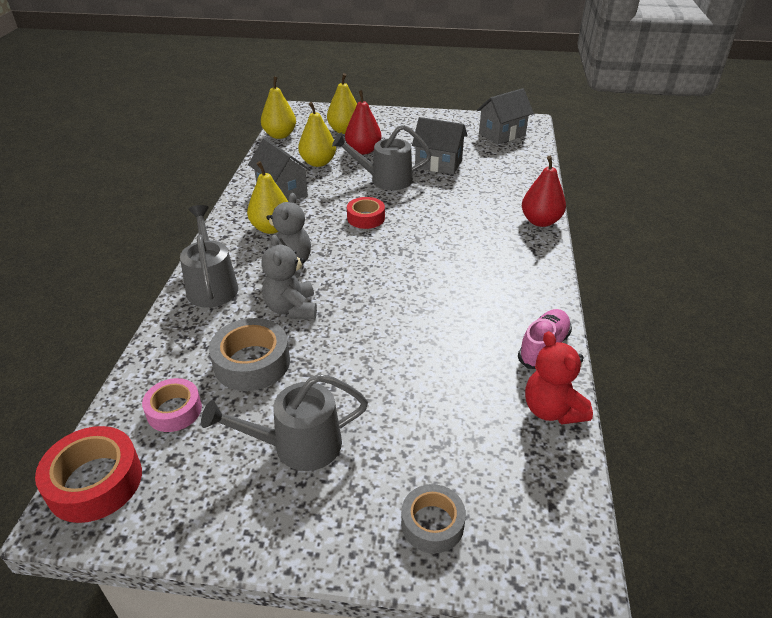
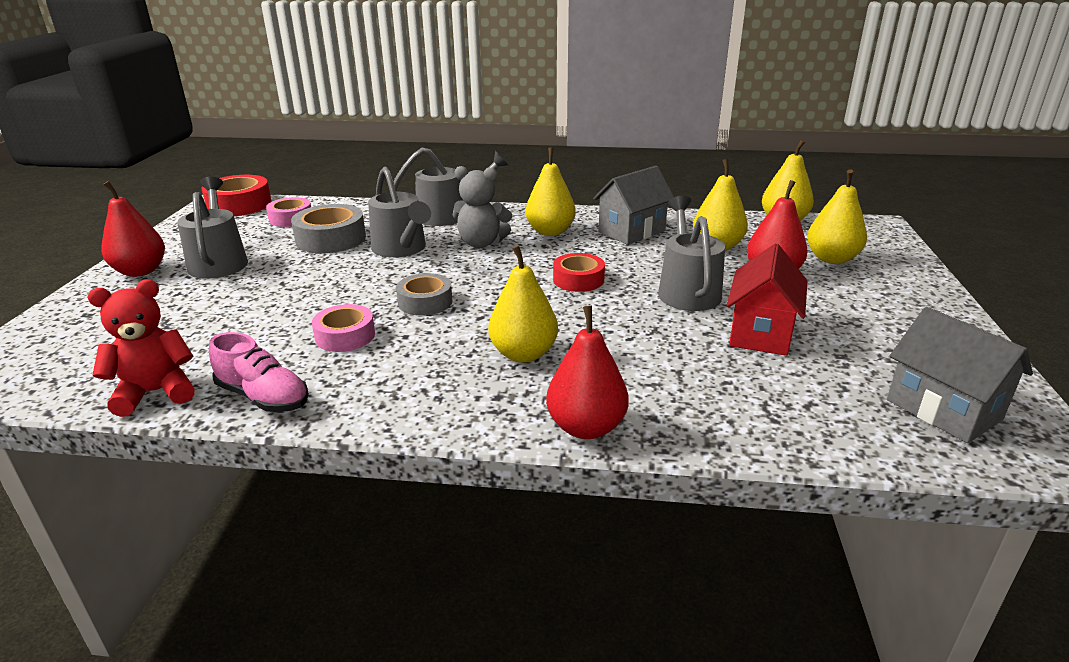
camera: 90 degrees right, 10 degrees down
(291, 308) = (402, 249): grey teddy bear -> grey watering can
(314, 518) = (141, 271): none -> red pear
(432, 524) = (85, 317): grey tape -> grey tape (425, 302)
(438, 164) = (761, 333): grey house -> red house
(455, 321) = (345, 336): none -> pink tape
(470, 240) = (523, 354): none -> yellow pear

